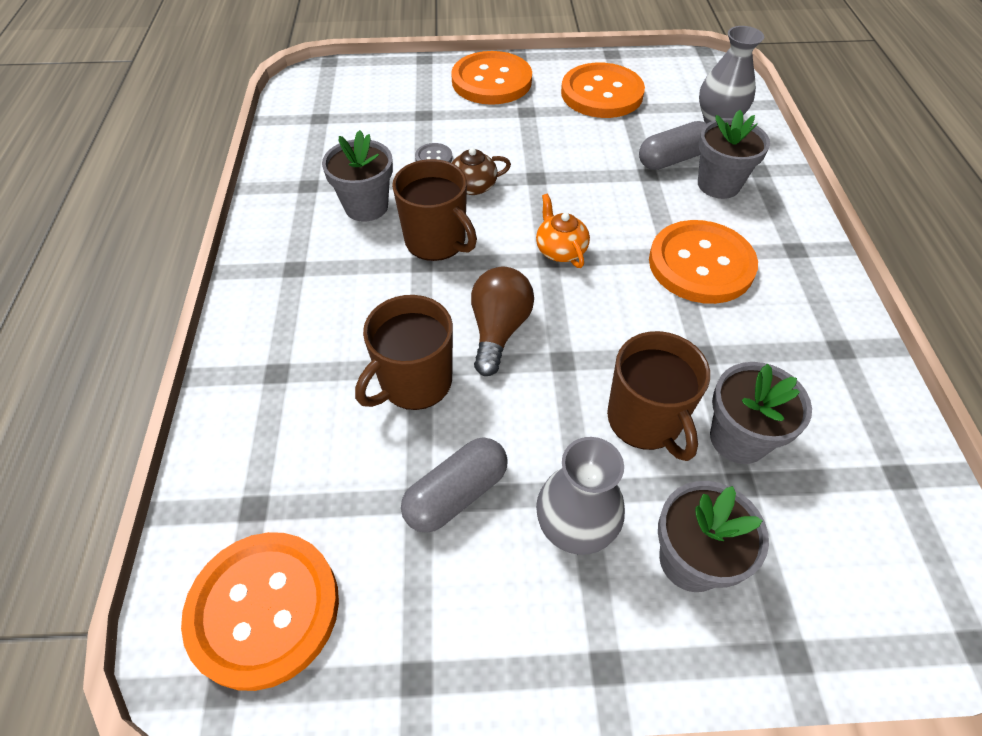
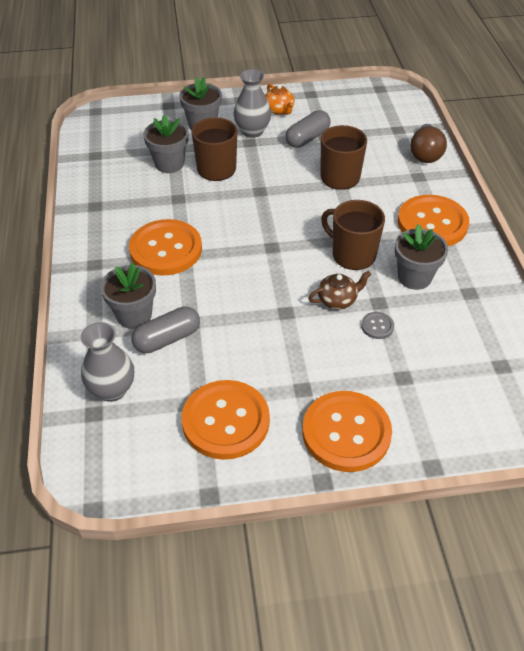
camera: 175 degrees right, 5 degrees down
(264, 609) = (375, 105): orange button -> orange button (432, 223)
(498, 330) = (299, 203): brown light bulb -> brown light bulb (425, 154)
(560, 250) = (263, 253): orange teapot -> orange teapot (279, 110)

